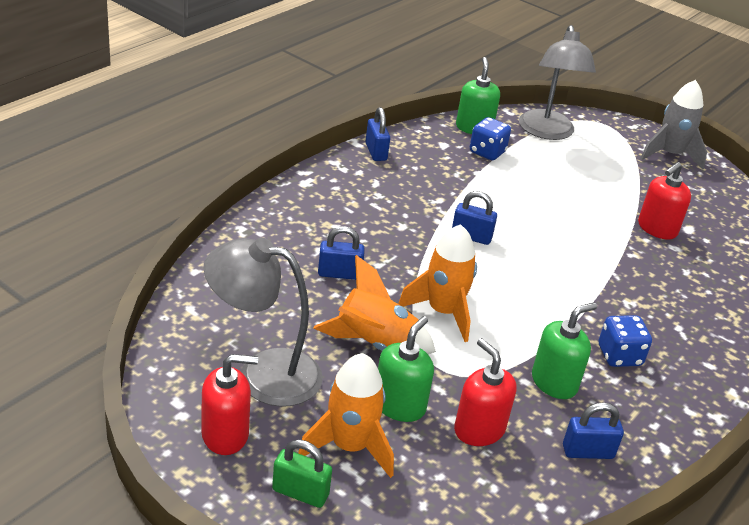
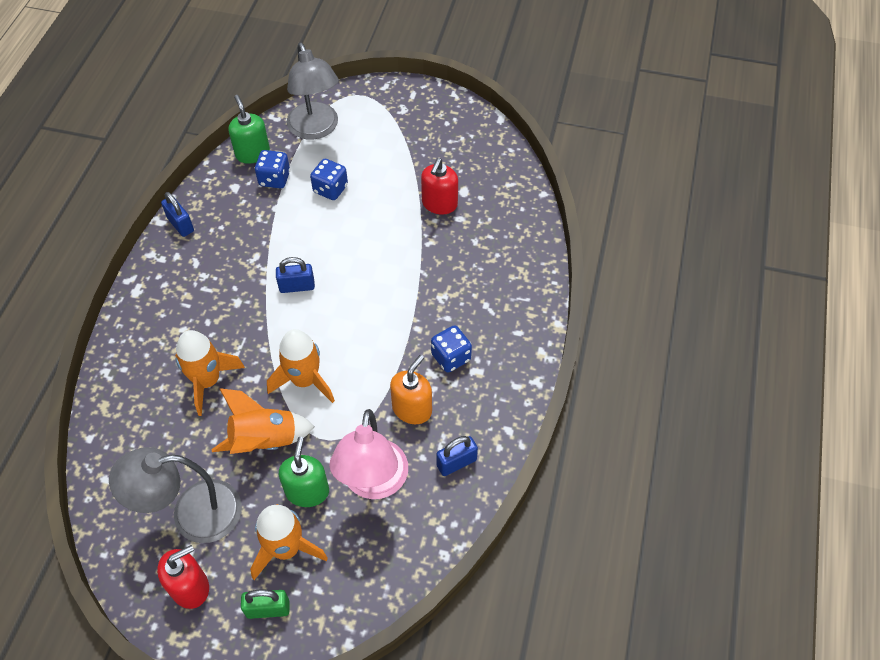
camera: 20 degrees left, 20 degrees up
(339, 274) = (207, 381): blue padlock -> orange rocket
(479, 429) = (373, 483): red soap dispenser -> pink lamp
(542, 178) = (330, 189): none -> blue dice
(554, 382) = (412, 409): green soap dispenser -> orange soap dispenser
(670, 155) = (425, 109): grey rocket -> none

